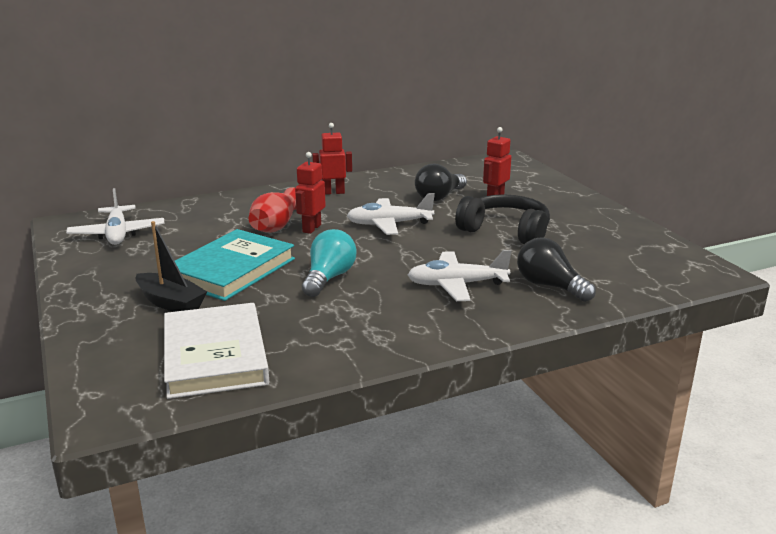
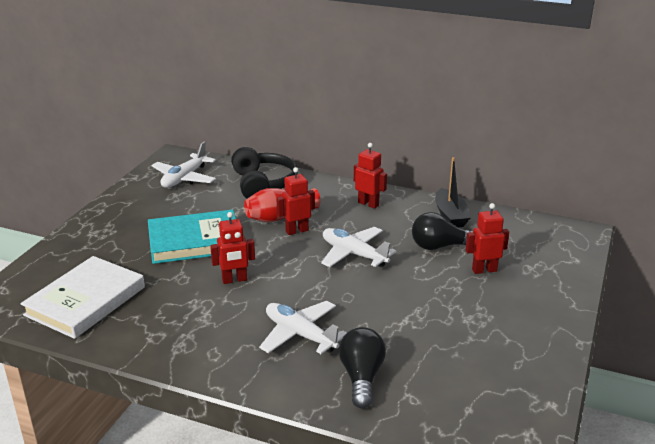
camera: 45 degrees right, 5 degrees up
(170, 303) = (126, 249): black boat -> black boat (450, 216)
(329, 278) = (234, 280): turquoise light bulb -> red robot
(506, 231) = (428, 308): black headphones -> black headphones (263, 184)

